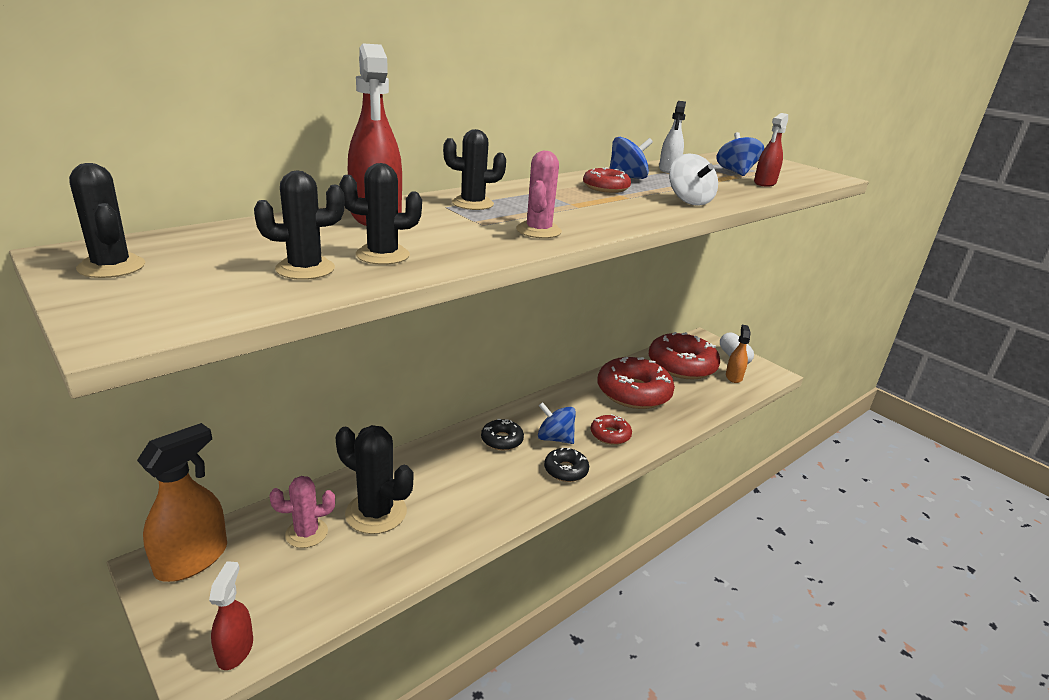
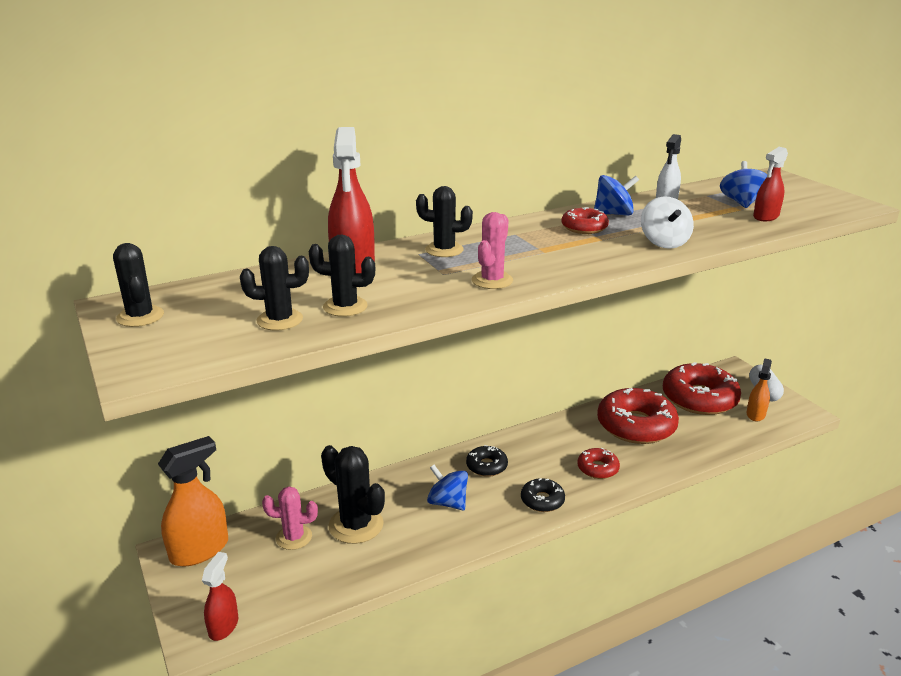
camera: 15 degrees right, 0 degrees up
(555, 438) = (539, 468): blue spinning top -> blue spinning top (447, 502)

